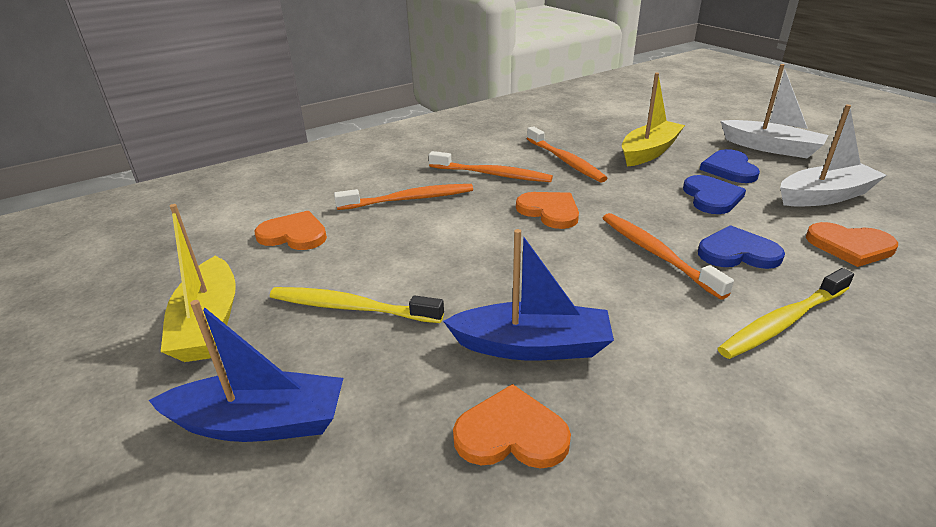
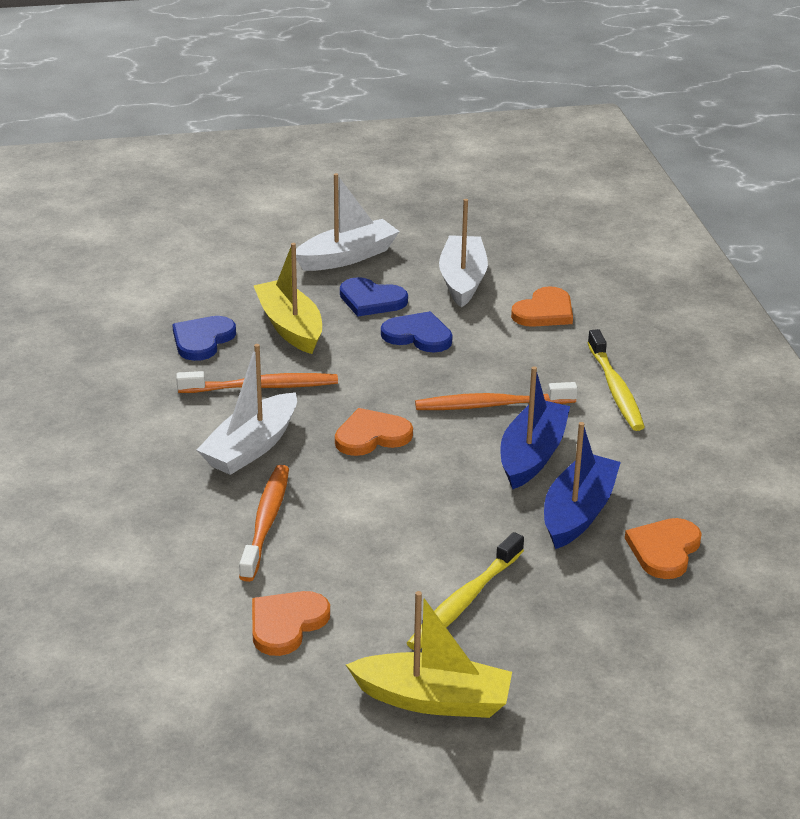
camera: 70 degrees left, 0 degrees up
(260, 422) = (594, 673): blue boat -> blue boat (532, 455)
(491, 174) = (251, 447): orange toothbrush -> white boat
(737, 252) = (517, 365): blue heart -> blue heart (202, 340)

